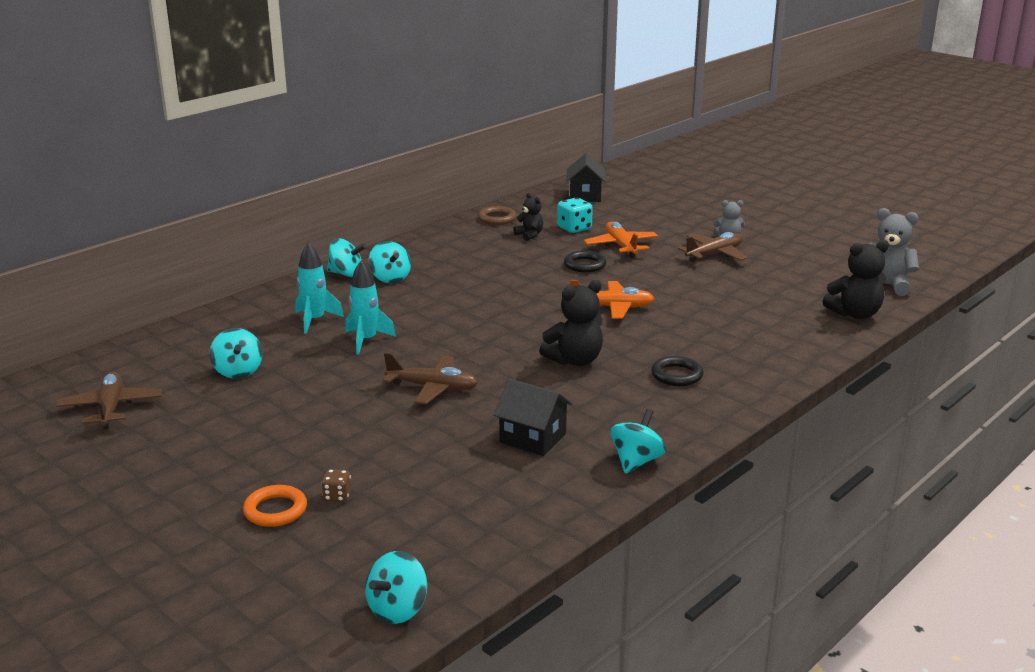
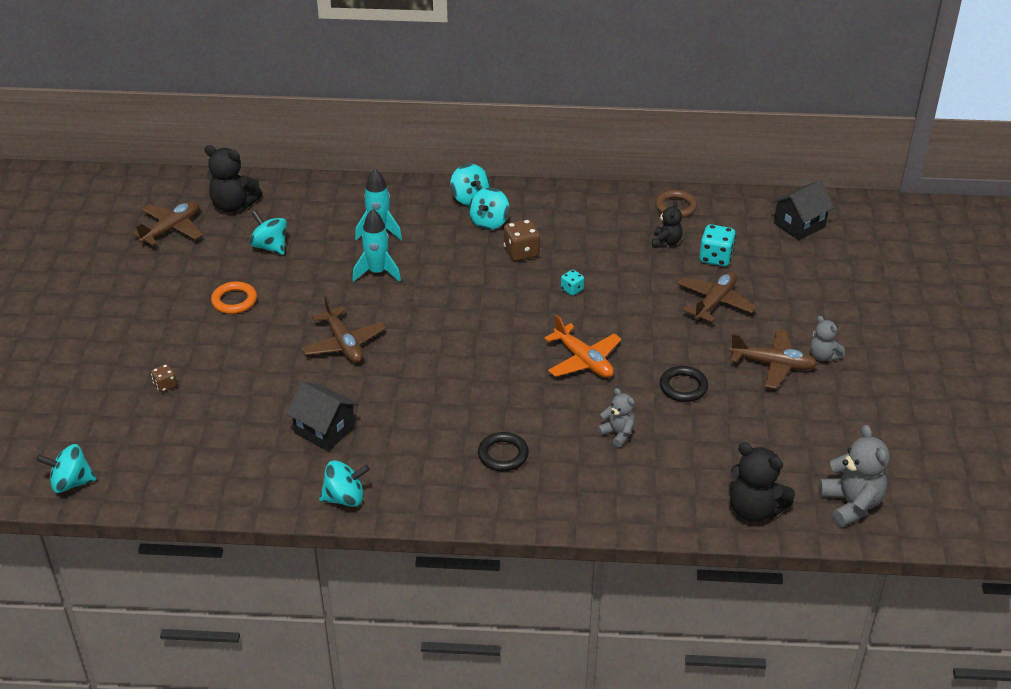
camera: 50 degrees right, 15 degrees up
(238, 372) = (270, 247): turquoise spinning top -> turquoise spinning top turned 105 degrees clockwise
(275, 510) = (126, 370): orange ring -> orange ring (234, 301)
(449, 281) = (521, 252): none -> brown dice
(525, 281) = (572, 289): none -> turquoise dice
(532, 438) = (324, 430): black house -> black house turned 45 degrees counterclockwise
(575, 360) = (465, 389): black teddy bear -> black teddy bear (234, 205)
(585, 265) = (646, 303): black ring -> black ring (683, 387)
(621, 246) = (714, 303): orange plane -> brown plane
(713, 326) = (618, 433): none -> grey teddy bear

